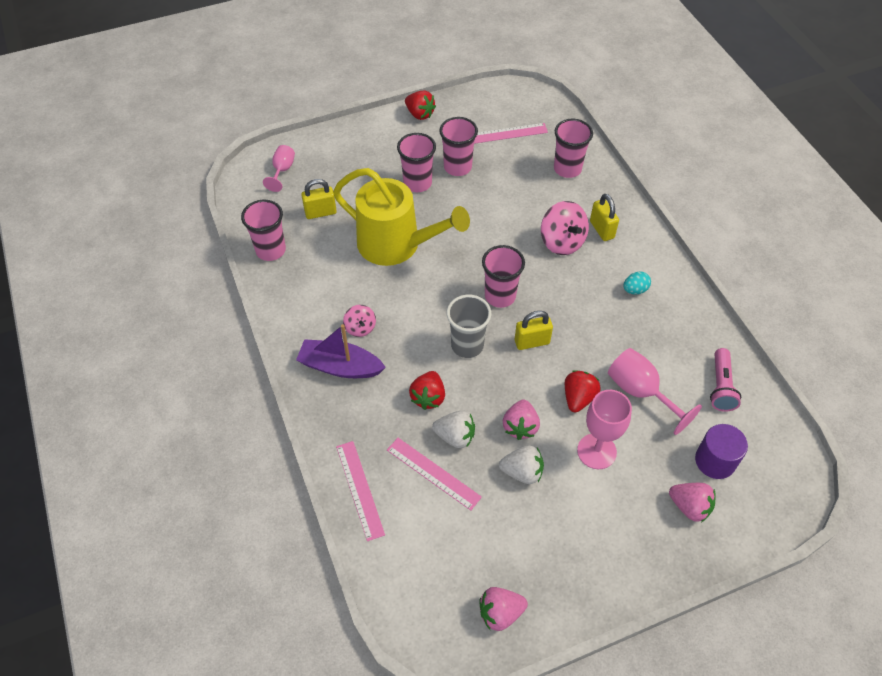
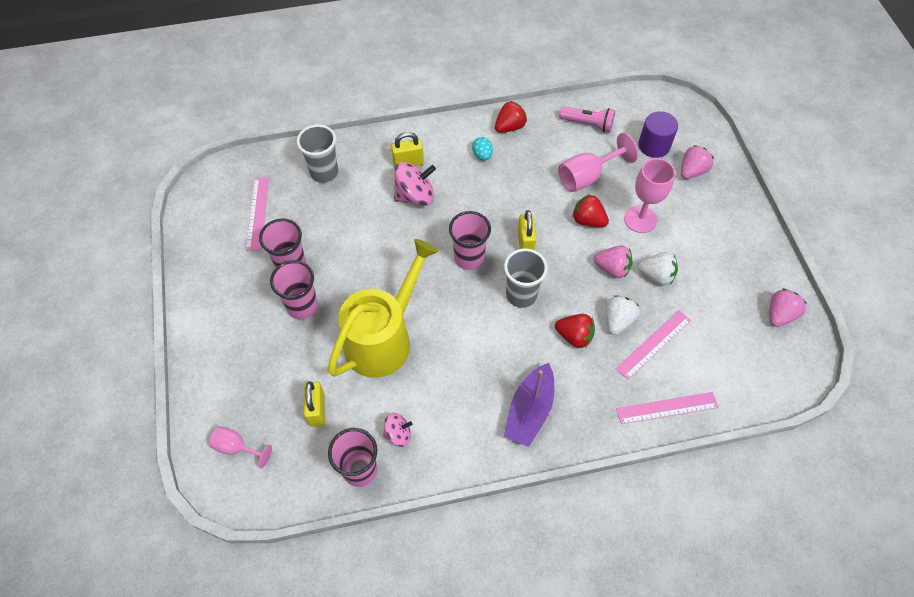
camera: 80 degrees left, 5 degrees up
(360, 328) = (485, 386): pink spinning top -> pink spinning top (398, 434)
(419, 114) = (197, 289): red strawberry -> red strawberry (509, 127)
(500, 613) = (779, 314): pink strawberry -> pink strawberry turned 135 degrees counterclockwise
(522, 472) = (656, 275): white strawberry -> white strawberry turned 90 degrees clockwise
(567, 169) = (324, 172): pink cup -> grey cup

